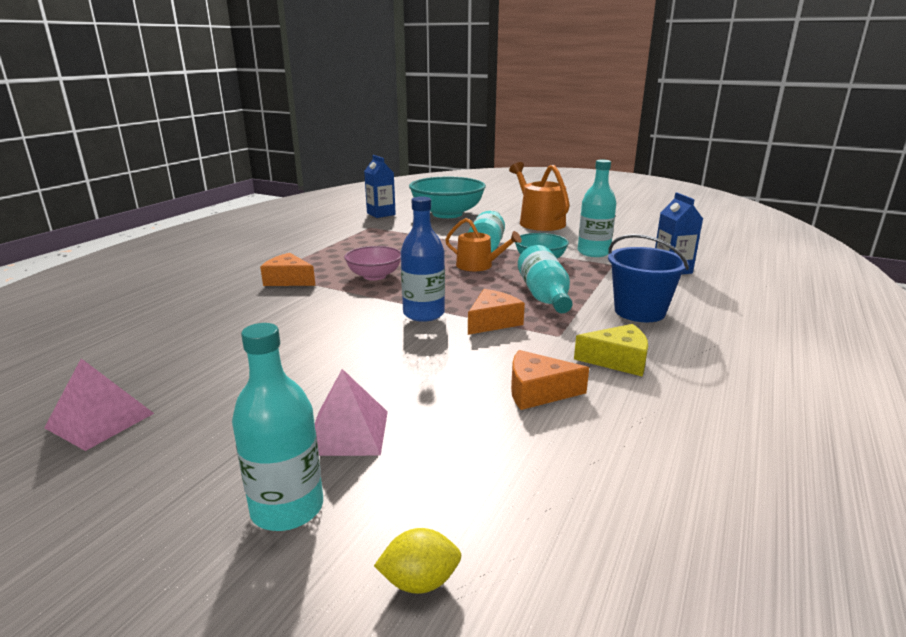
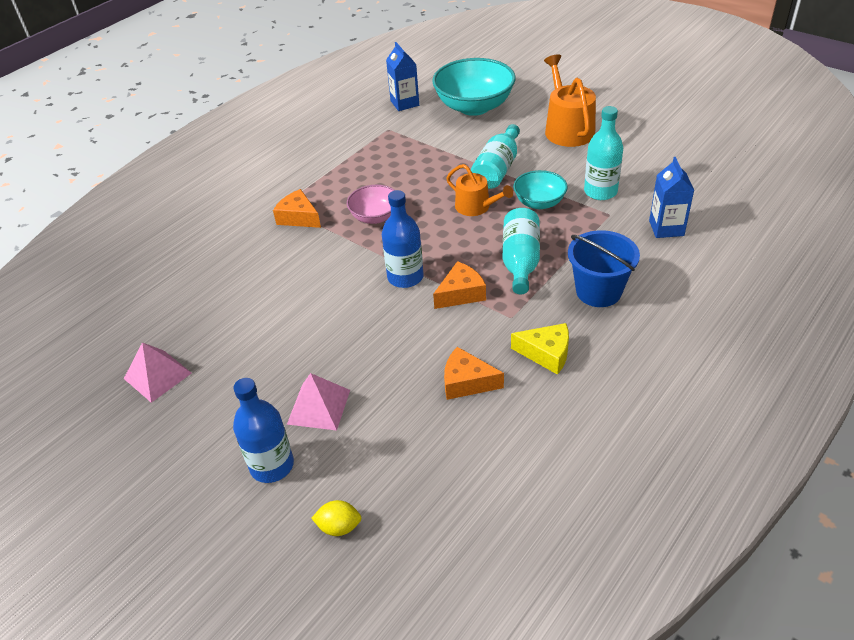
camera: 15 degrees right, 20 degrees up
(287, 508) = (272, 465): turquoise bottle -> blue bottle

